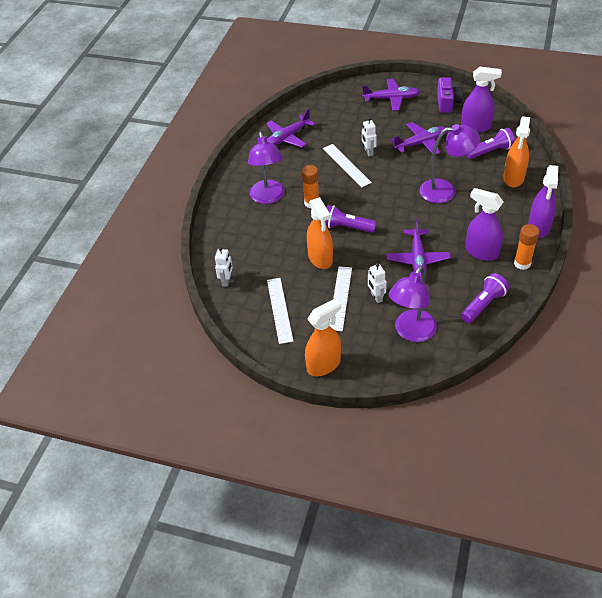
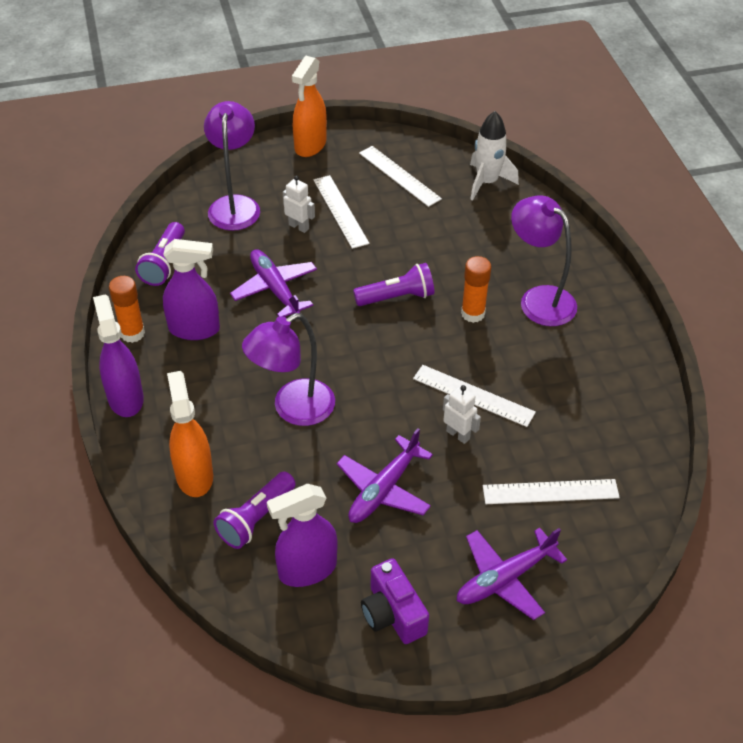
camera: 145 degrees right, 0 degrees up
(226, 281) = (487, 182): white robot -> white rocket
(287, 137) = (609, 411): purple plane -> none
(320, 258) = (399, 245): orange spray bottle -> none
(345, 118) = (550, 492): none -> white ruler

